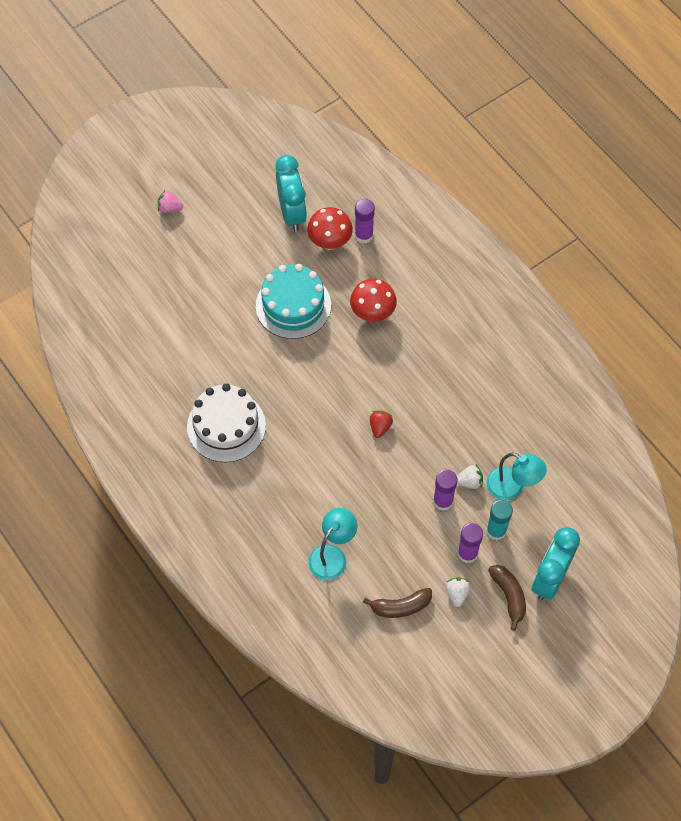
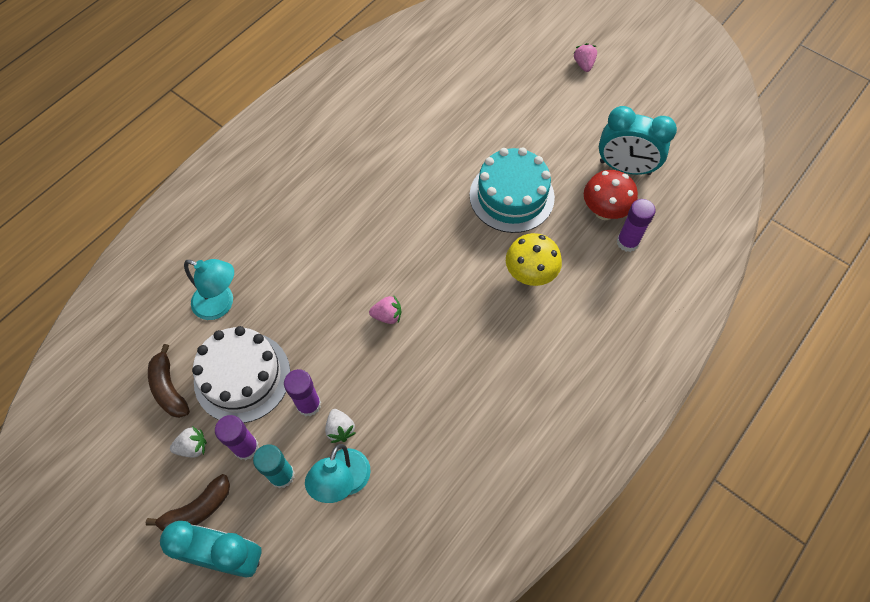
camera: 75 degrees right, 0 degrees up
(226, 426) = (350, 172): white cake -> white cake (242, 377)
(292, 213) = (625, 167): turquoise clock -> turquoise clock turned 45 degrees clockwise
(372, 313) = (530, 274): red mushroom -> yellow mushroom
(380, 427) = (387, 315): red strawberry -> pink strawberry

